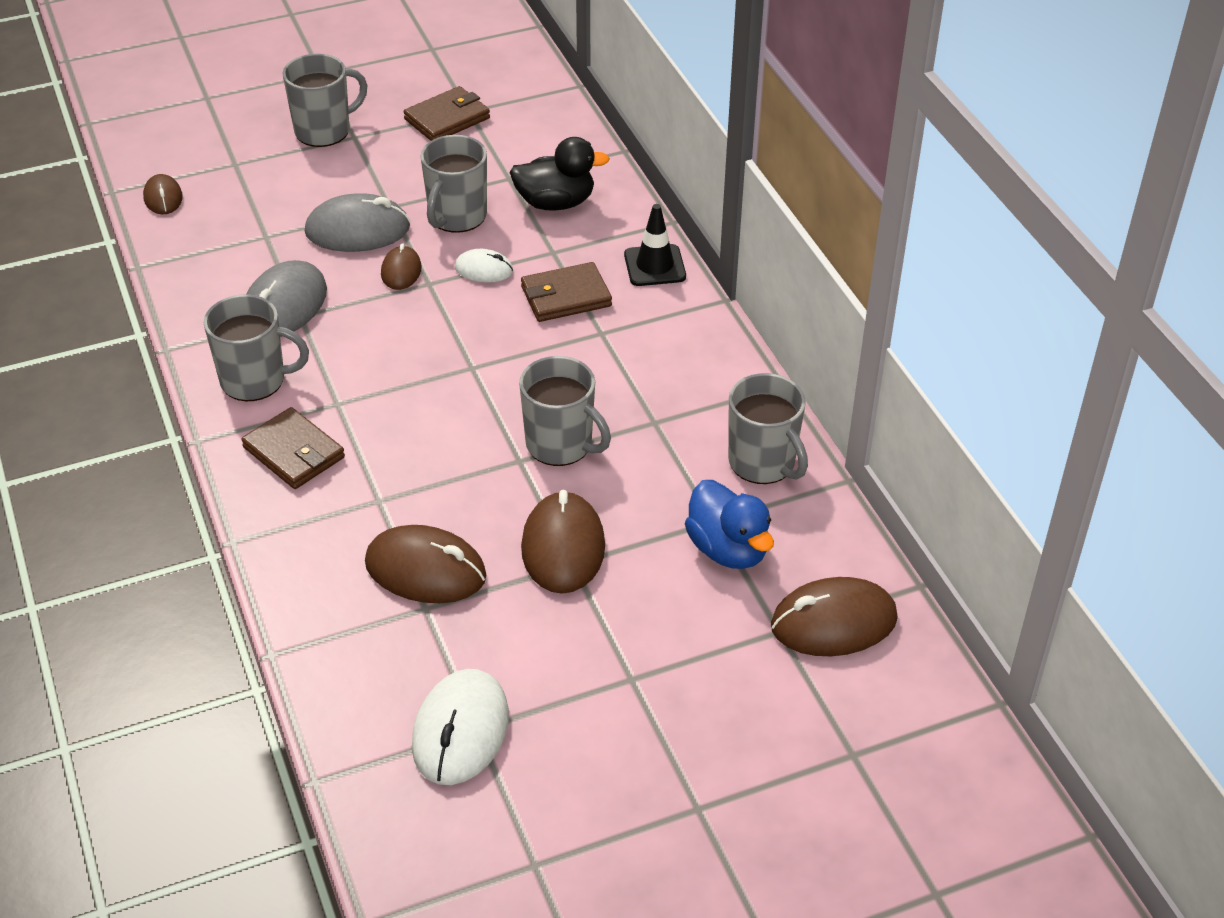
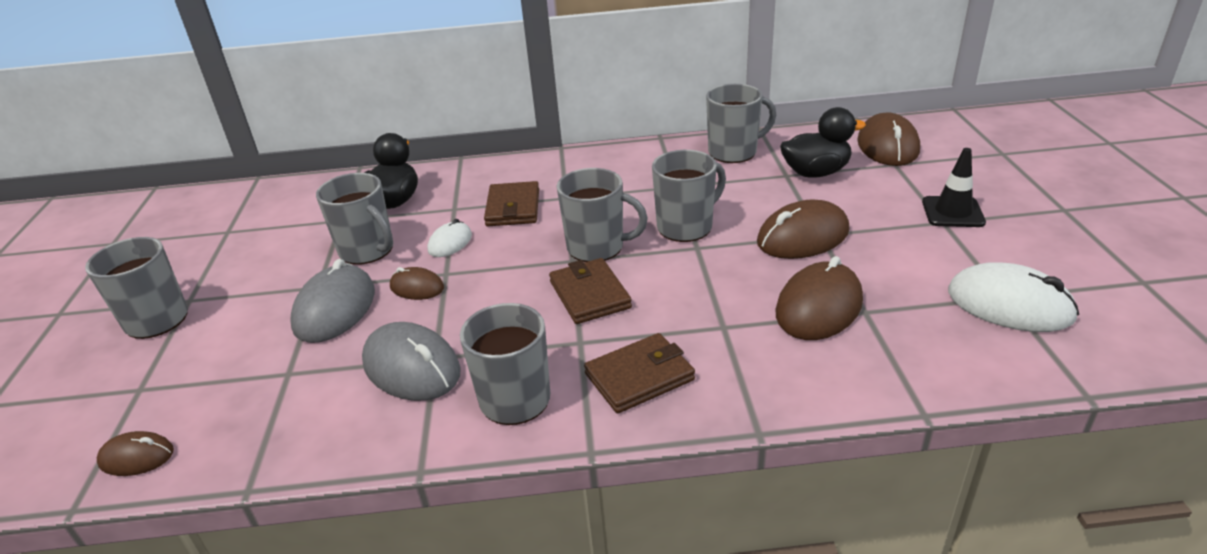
camera: 70 degrees left, 10 degrees down
(447, 119) = (225, 243): brown wallet -> brown wallet (590, 295)
(500, 381) = (597, 247): none -> grey mug
(563, 547) = (802, 237): brown mouse -> brown mouse turned 45 degrees counterclockwise
(654, 266) = (505, 168): black traffic cone -> black traffic cone (952, 212)
(728, 549) = (815, 173): blue duck -> black duck

